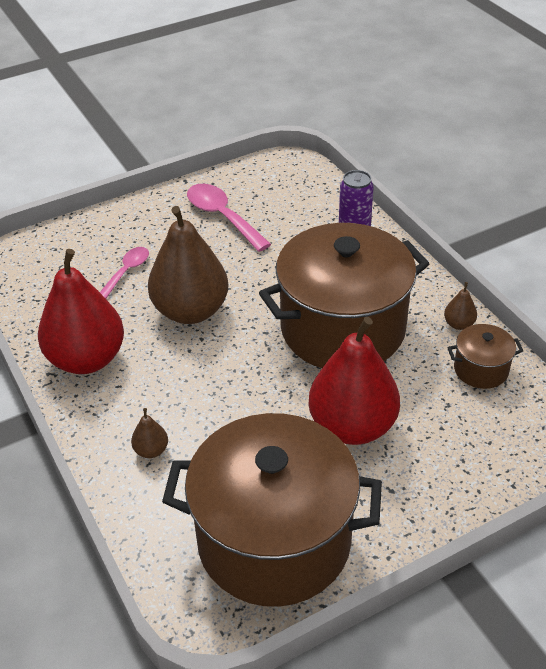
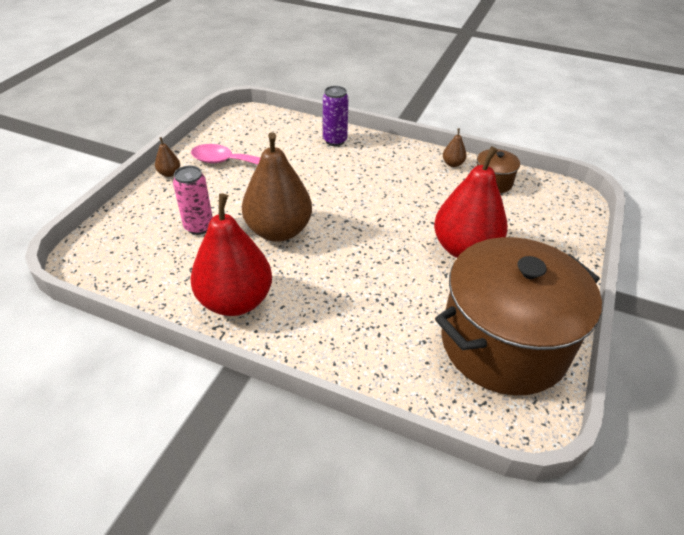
camera: 40 degrees left, 0 degrees up
(127, 271) = (199, 227): pink spoon -> pink can
(151, 450) = (358, 336): brown pear -> brown pear (169, 173)
(342, 328) = (391, 196): brown pot -> none

